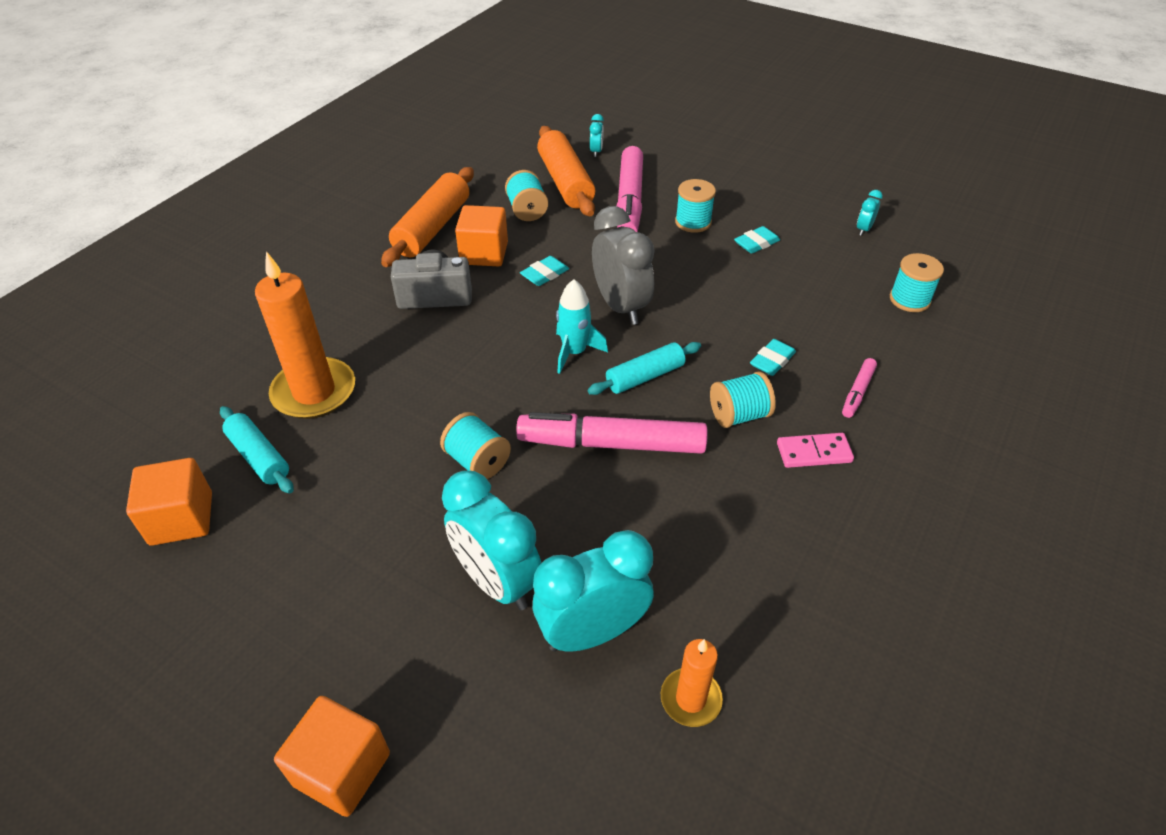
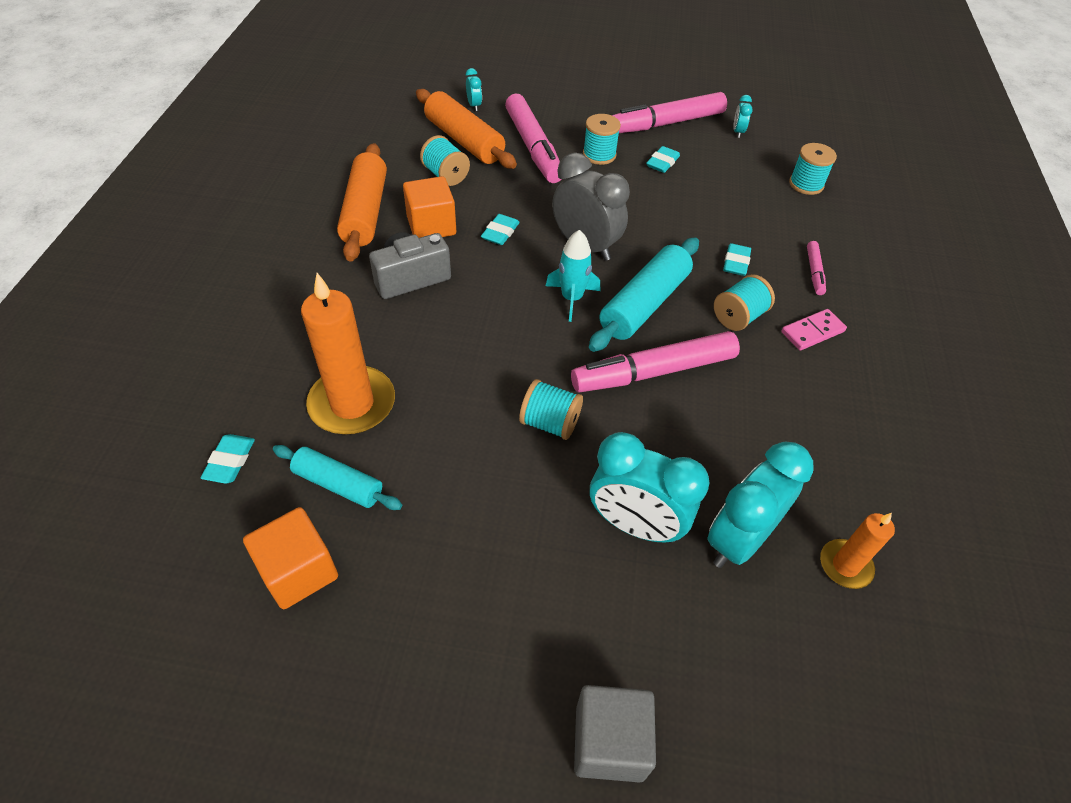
camera: 25 degrees left, 5 degrees up
(187, 410) = (230, 461): none -> turquoise eraser
(342, 769) = (609, 742): orange cube -> grey cube
(645, 377) = (644, 304): turquoise rolling pin -> turquoise rolling pin, size x1.60
(787, 205) = (666, 123): none -> pink marker

